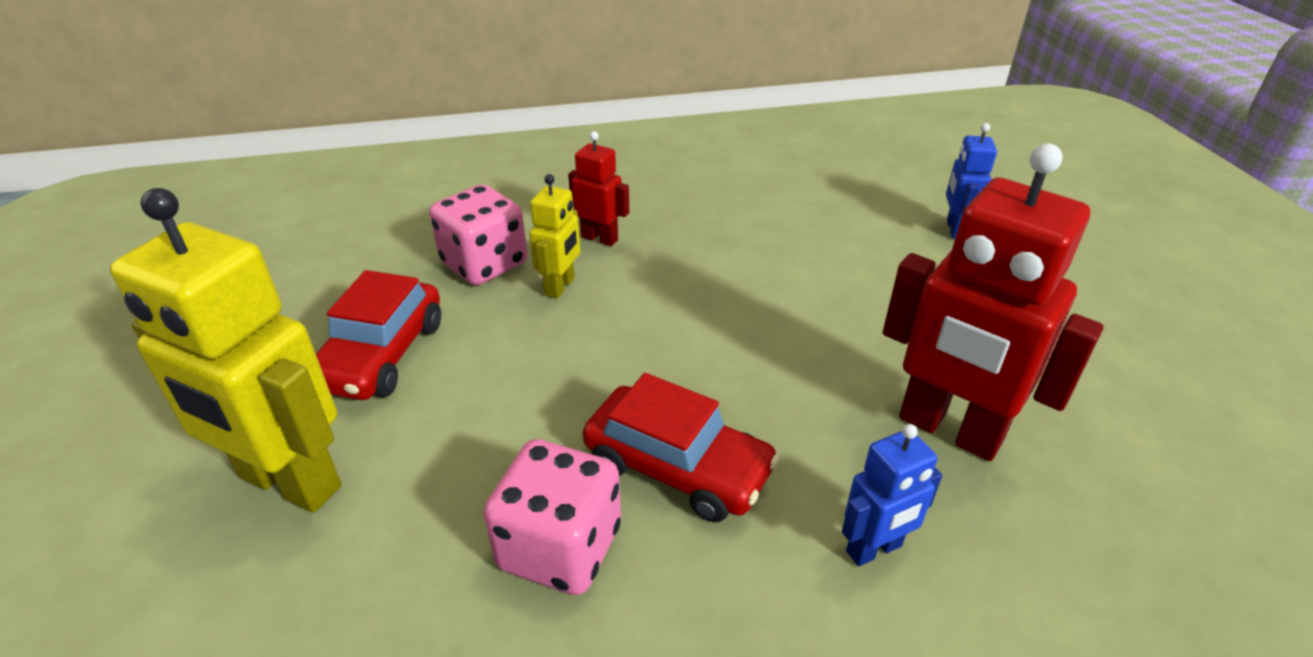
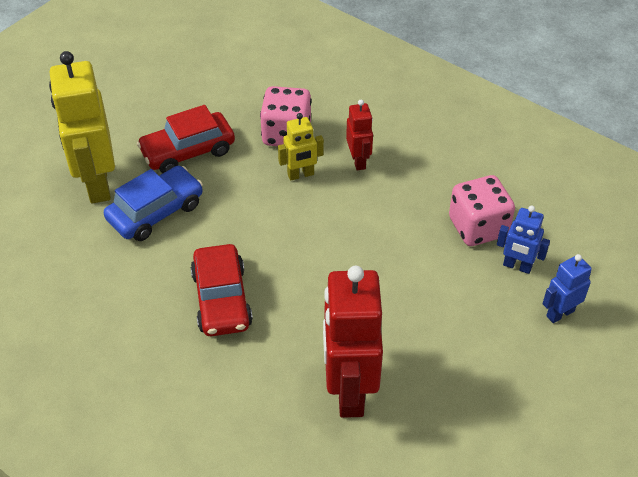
camera: 50 degrees right, 10 degrees up
(436, 447) = (156, 212): none -> blue car
(560, 547) = (143, 289): pink dice -> pink dice (478, 227)
(874, 549) = (238, 396): blue robot -> blue robot (517, 266)

